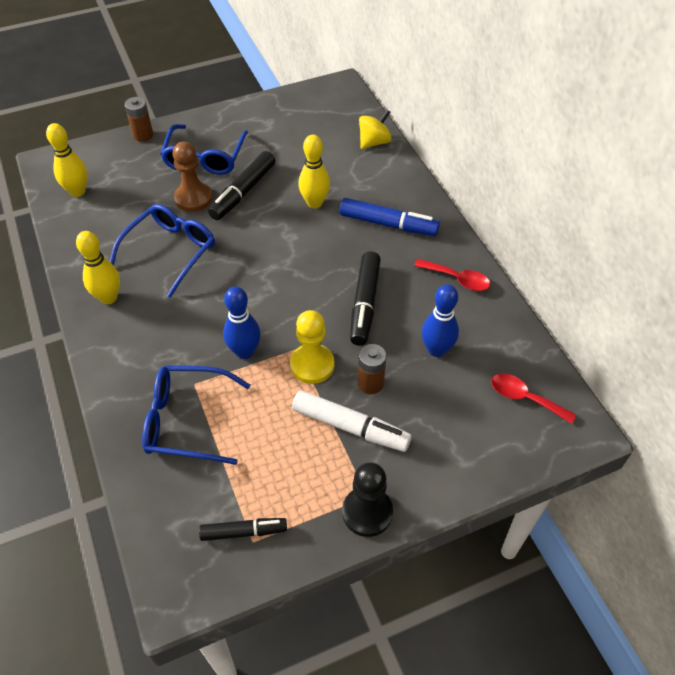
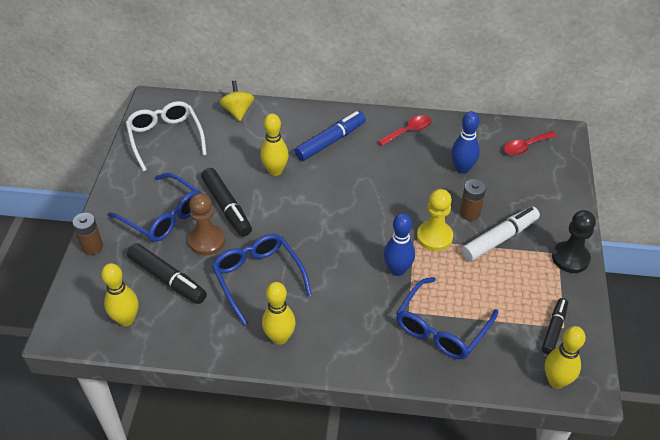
camera: 60 degrees left, 5 degrees down
(168, 560) = (556, 381): none -> yellow bowling pin
(299, 115) = (165, 138): none -> white glasses
(364, 304) = (397, 186): black marker -> black marker (167, 279)

